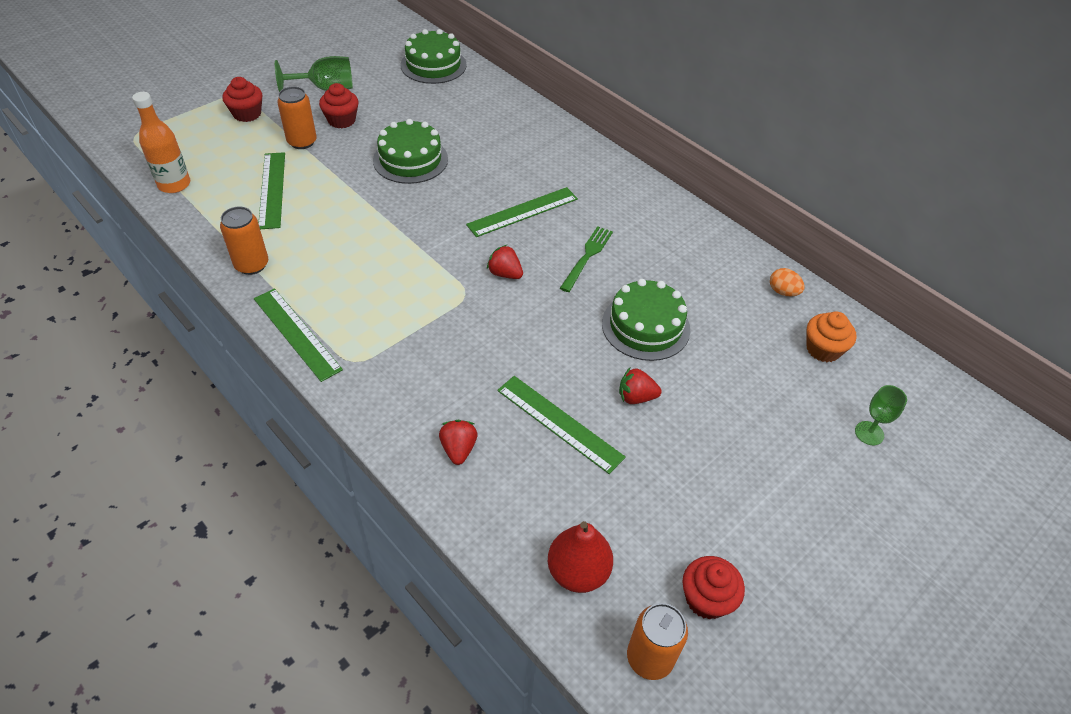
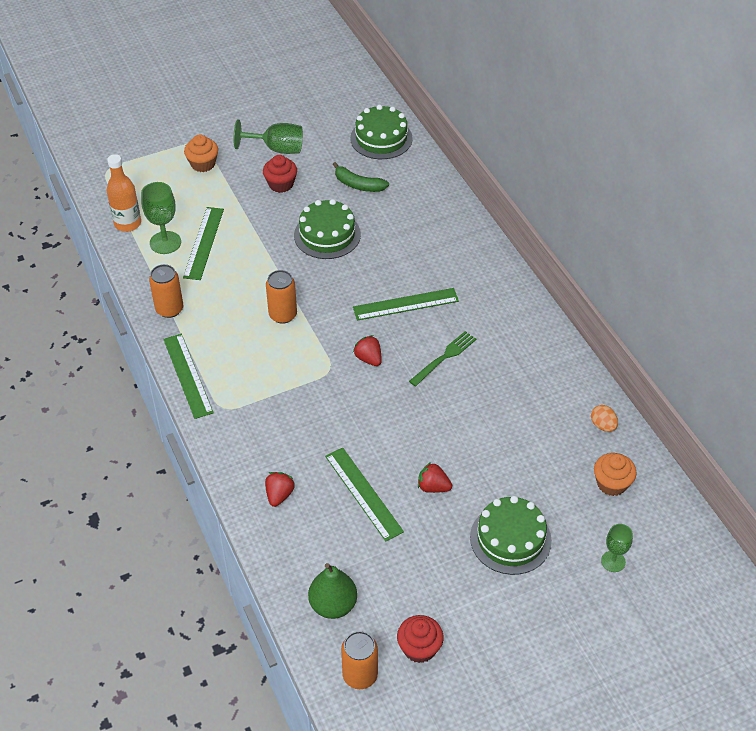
camera: 20 degrees right, 0 degrees up
(226, 196) = (165, 242): none -> green goblet
(247, 114) = (203, 164): red cupcake -> orange cupcake
(302, 142) = (241, 200): orange can -> orange can (283, 315)
(426, 109) = (358, 185): none -> green banana
(578, 572) = (333, 605): red pear -> green pear
(645, 326) = (467, 430): green cake -> green cake (510, 539)

